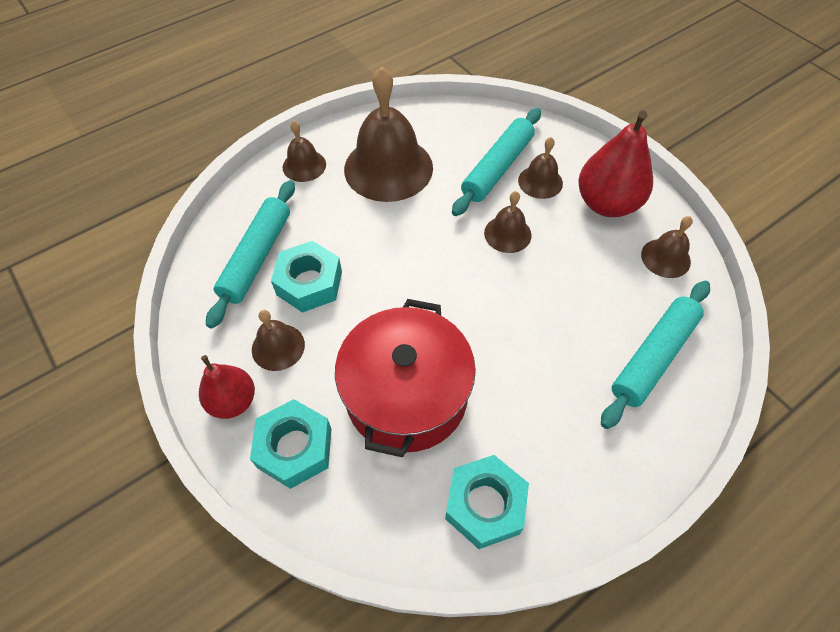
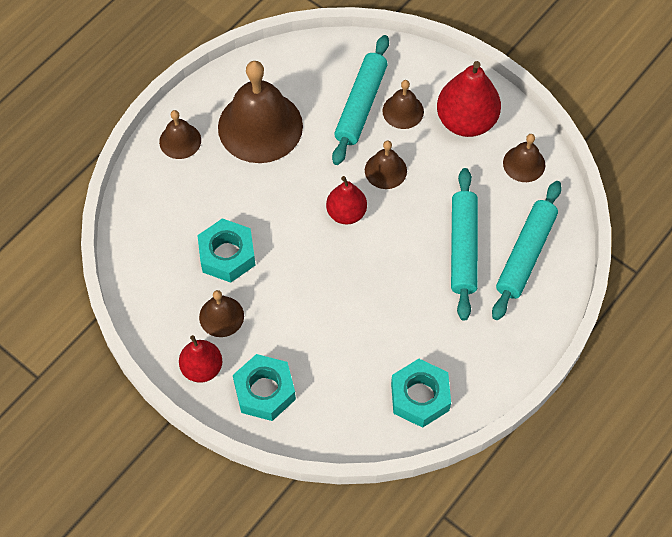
camera: 15 degrees left, 5 degrees up
(257, 257) = (172, 242): turquoise rolling pin -> turquoise rolling pin (463, 248)
(406, 395) = (338, 331): red pot -> none
(453, 267) = (346, 213): none -> red pear

